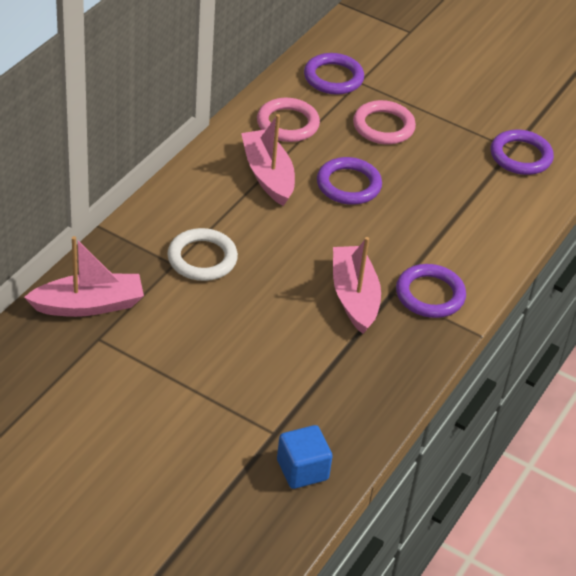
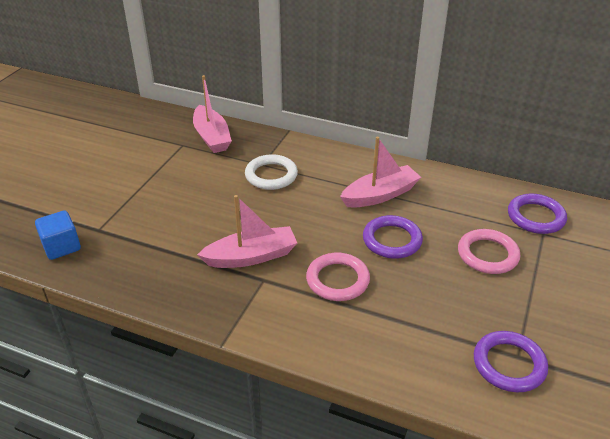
camera: 85 degrees right, 5 degrees down
(287, 124) = (452, 198): pink ring -> pink ring (337, 280)
(430, 295) = (266, 304): purple ring -> none

